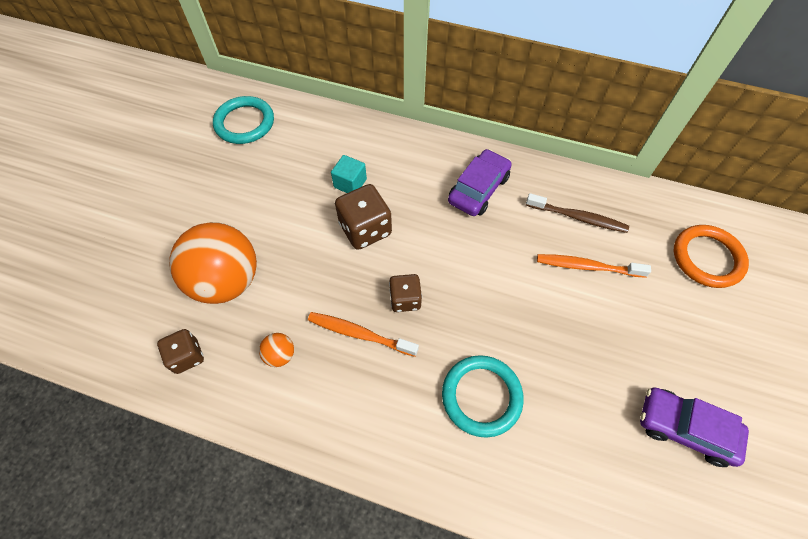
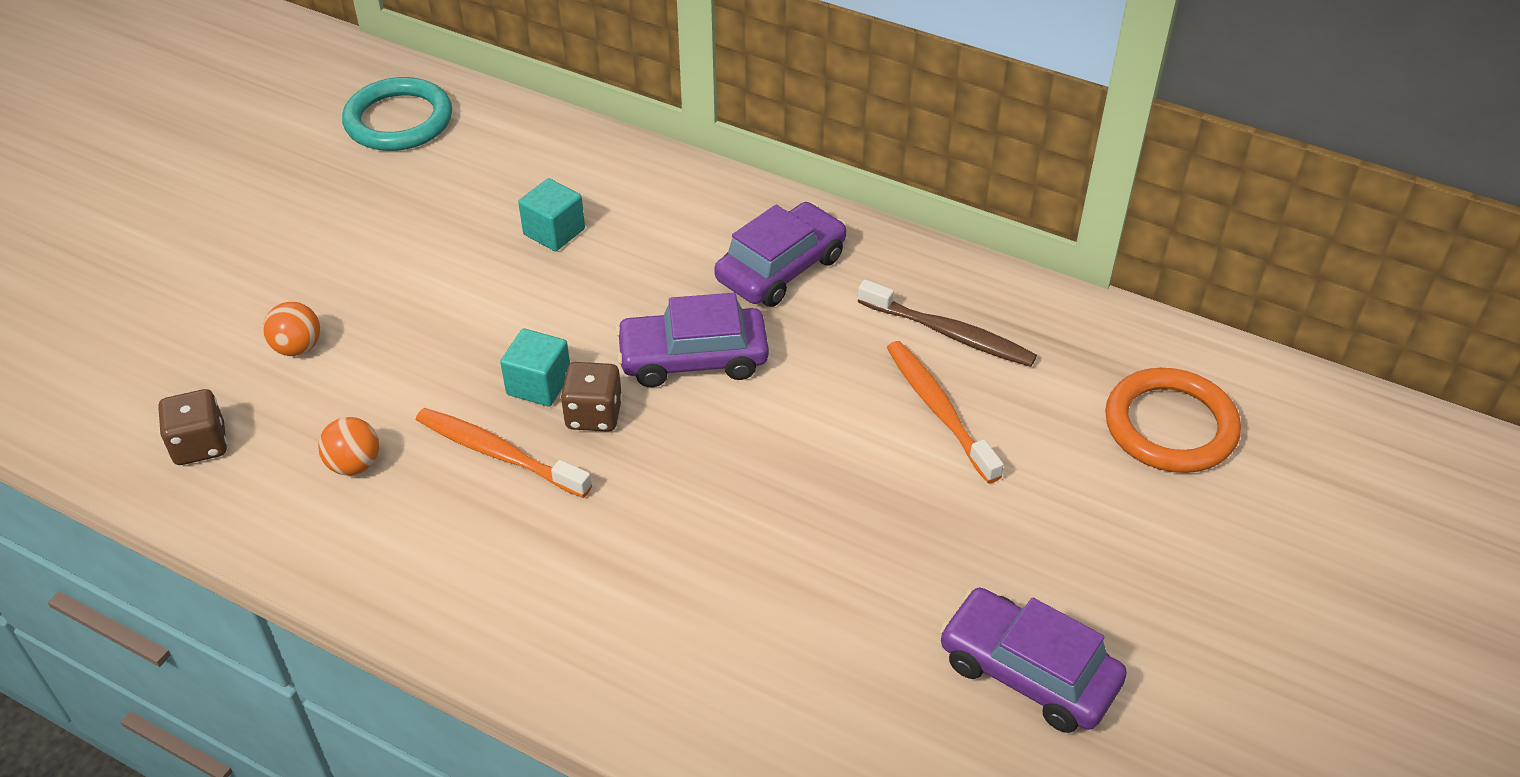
camera: 10 degrees right, 15 degrees down
(227, 281) = (298, 347): orange ball -> orange ball, size x0.40
(365, 229) = (558, 303): brown dice -> none
(369, 284) = (539, 384): none -> turquoise cube
(448, 254) = (693, 358): none -> purple car
(481, 396) = (679, 572): turquoise ring -> none
(587, 266) = (938, 410): orange toothbrush -> orange toothbrush turned 45 degrees clockwise

